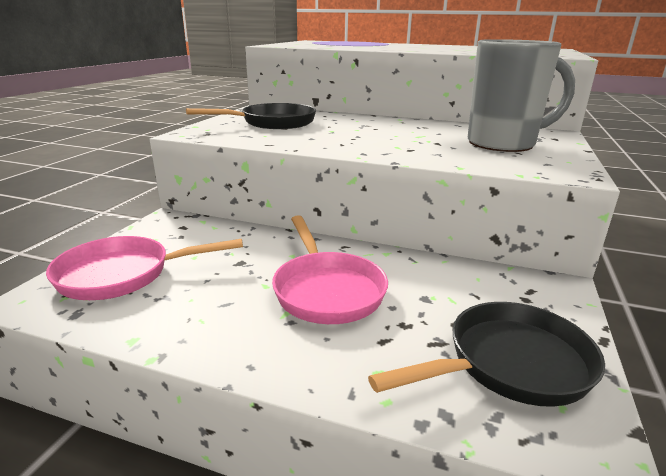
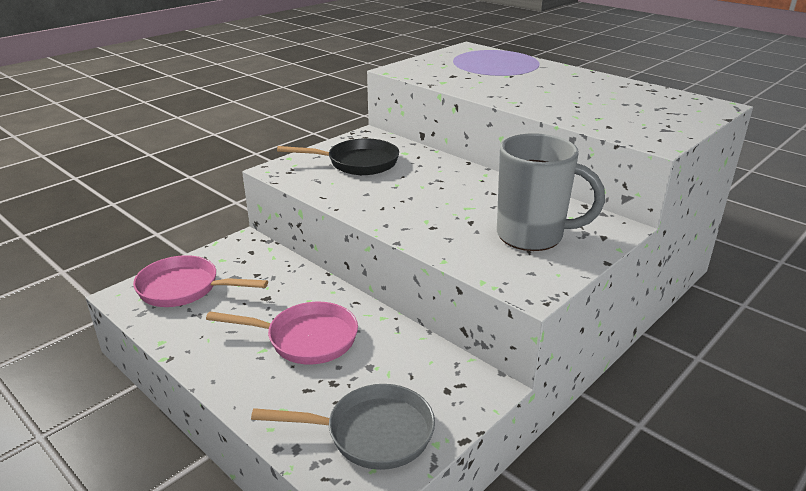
camera: 25 degrees right, 5 degrees up
(326, 290) = (305, 339): pink pan -> pink pan turned 90 degrees counterclockwise
(509, 364) = (371, 433): black pan -> grey pan

